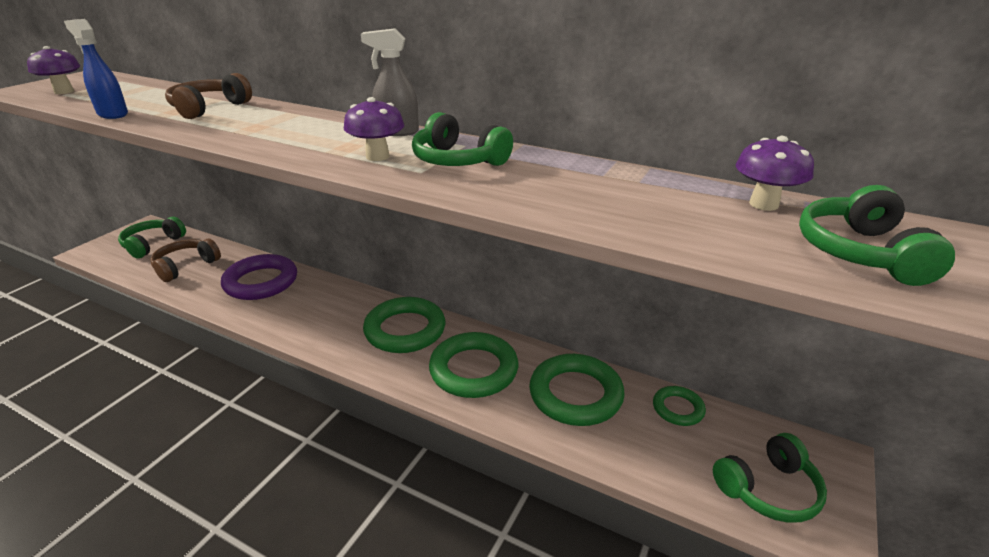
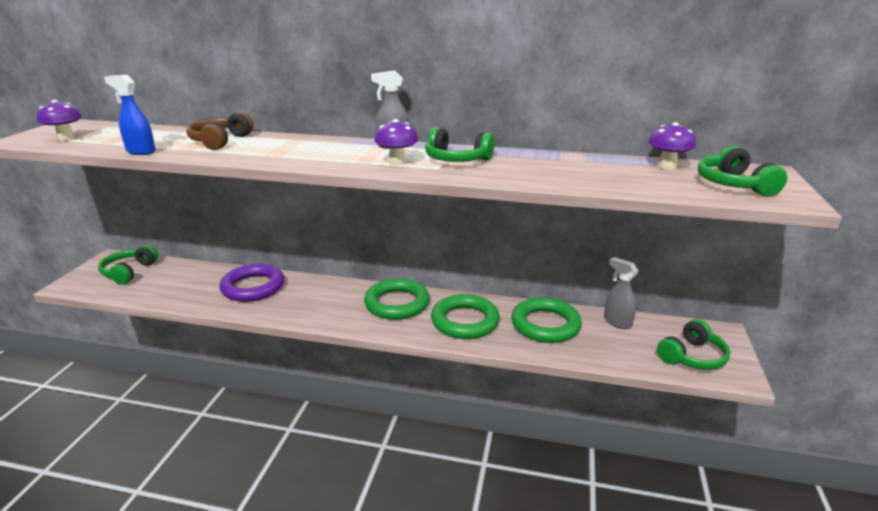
camera: 15 degrees left, 5 degrees down
(186, 266) = (174, 285): brown headphones -> none
(678, 409) = (617, 322): green ring -> grey spray bottle

